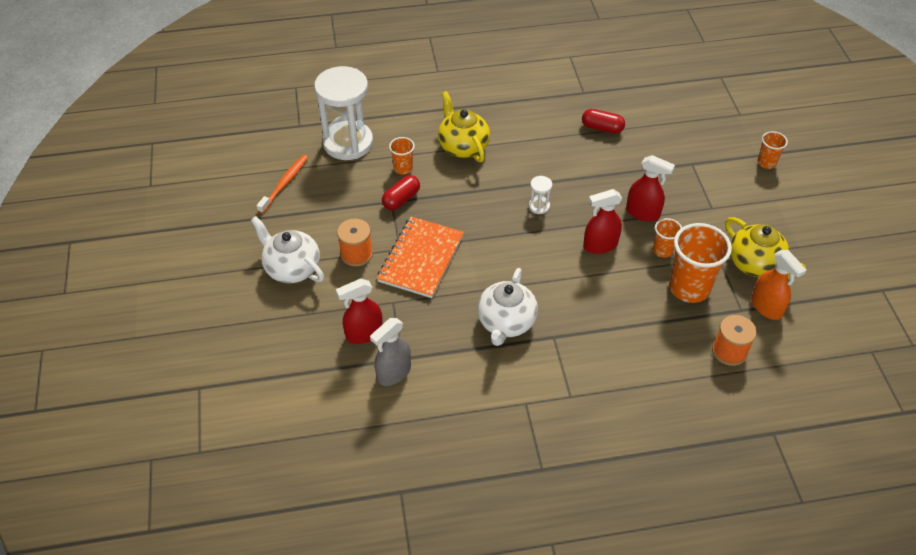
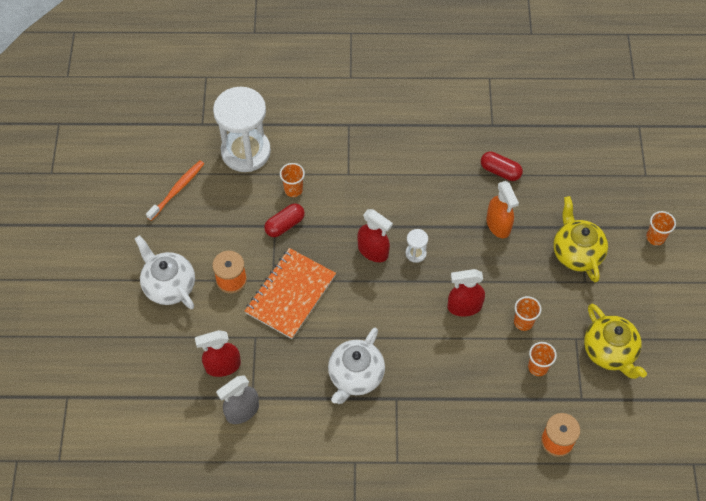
camera: 10 degrees right, 10 degrees up
(462, 146) = (356, 172): yellow teapot -> yellow teapot (576, 252)
(643, 213) = (515, 277): red spray bottle -> red spray bottle (373, 251)
(689, 288) = (538, 367): orange cup -> orange cup, size x0.51
(766, 307) = (606, 400): orange spray bottle -> orange spray bottle (498, 225)

